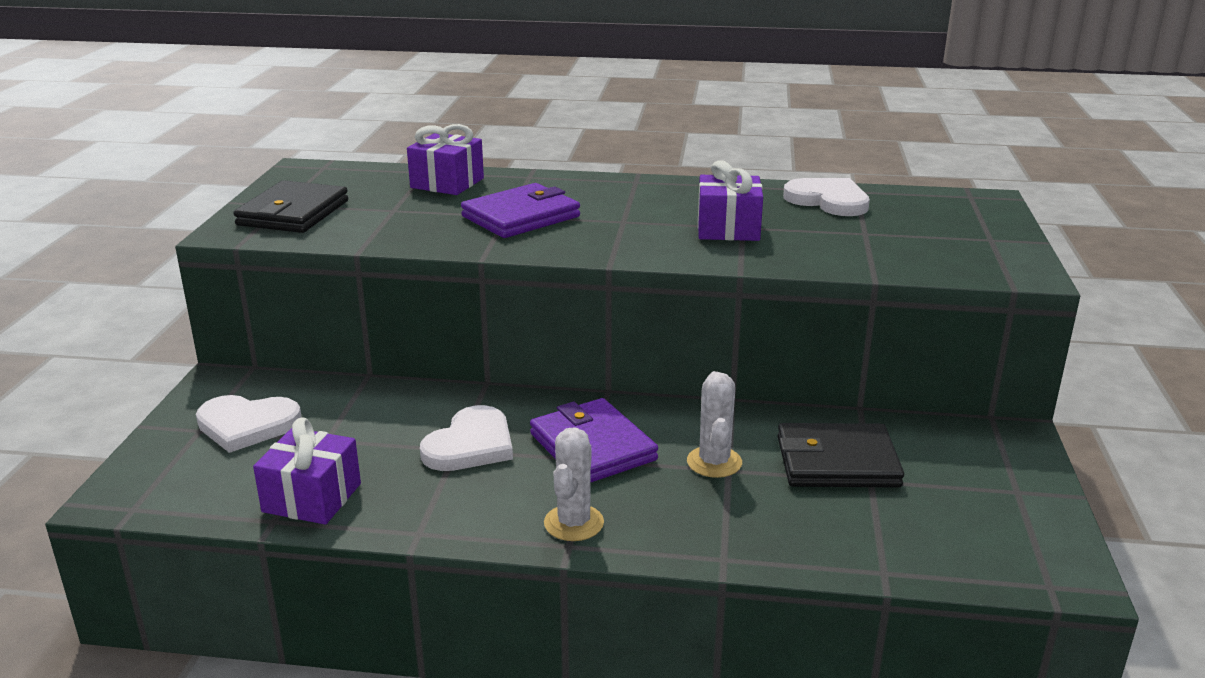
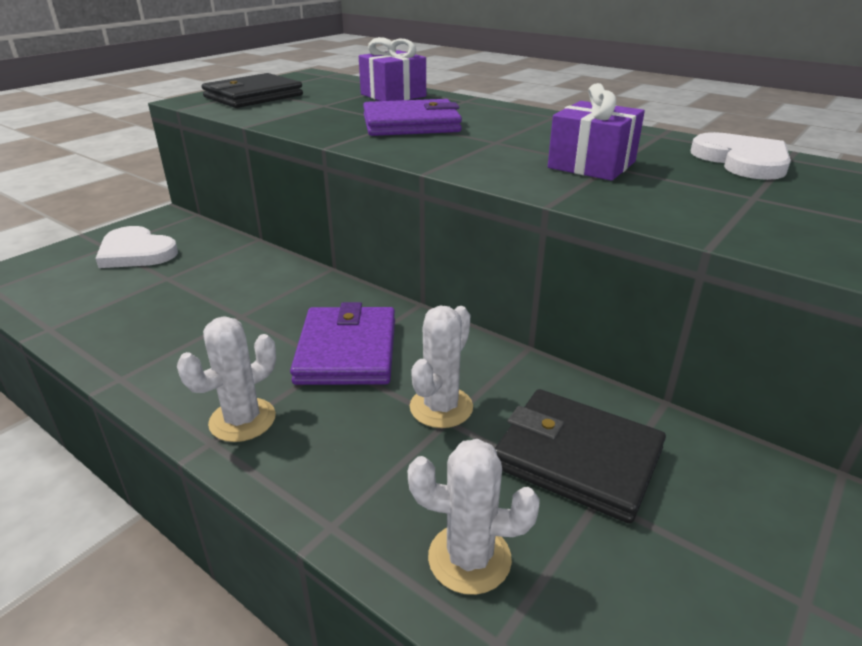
camera: 30 degrees right, 5 degrees up
(312, 498) = (95, 319): purple gift -> none
(470, 445) = (255, 315): white heart -> none
(828, 540) = (469, 558): none -> white cactus

